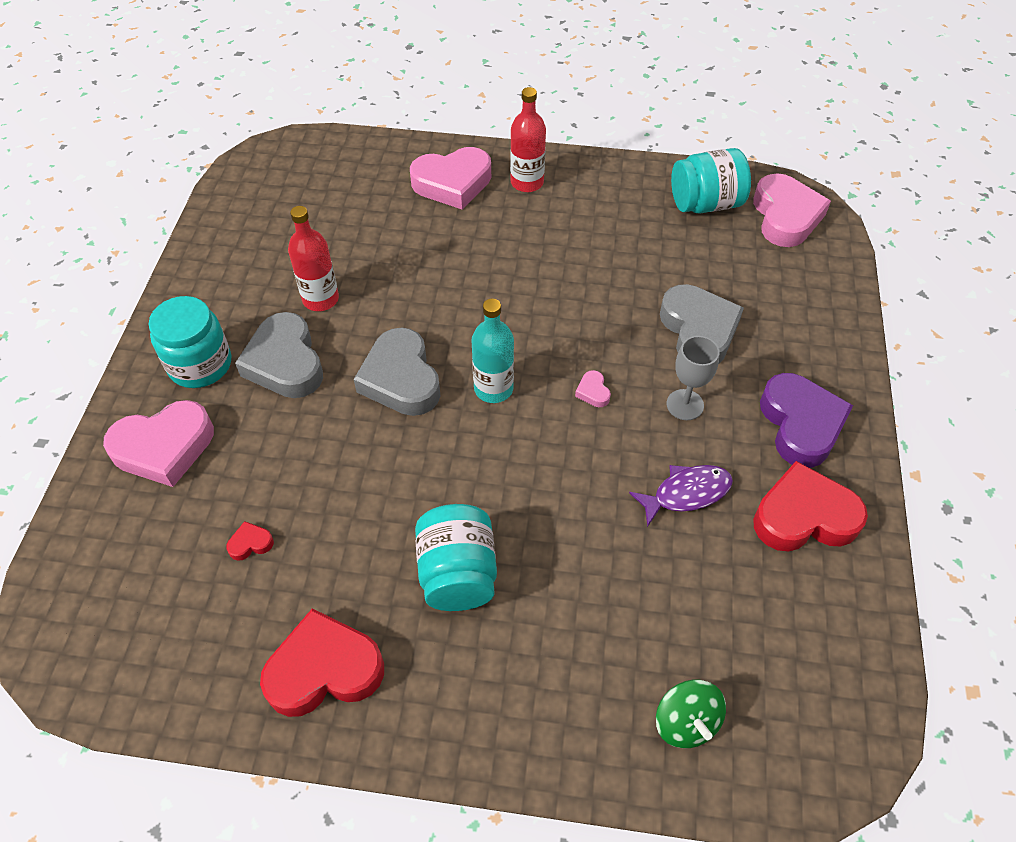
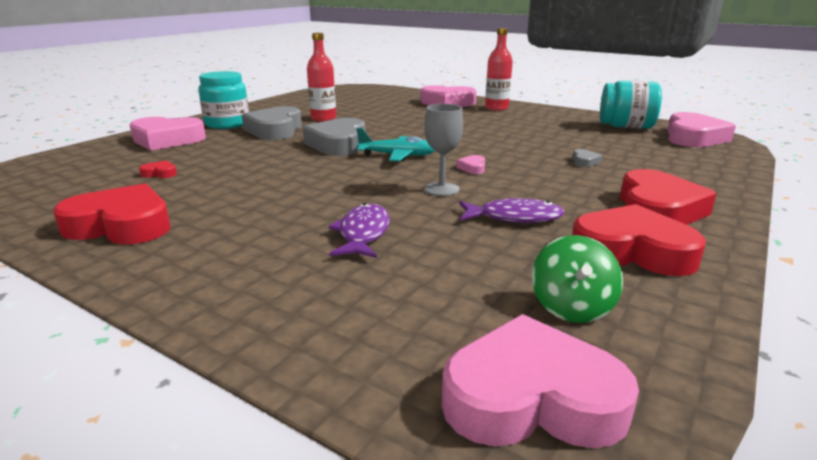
camera: 25 degrees right, 30 degrees down
(458, 573) = (277, 211): turquoise jar -> none
(493, 388) = (397, 156): turquoise bottle -> turquoise plane
(570, 582) = (363, 233): none -> purple fish
(685, 405) = (547, 184): grey goblet -> grey goblet (441, 189)
(686, 722) = (391, 336): green spinning top -> green spinning top (572, 307)
(698, 330) = (584, 161): grey heart -> grey heart, size x0.41
(800, 424) = (657, 209): purple heart -> red heart
(805, 743) = (532, 398): none -> pink heart

